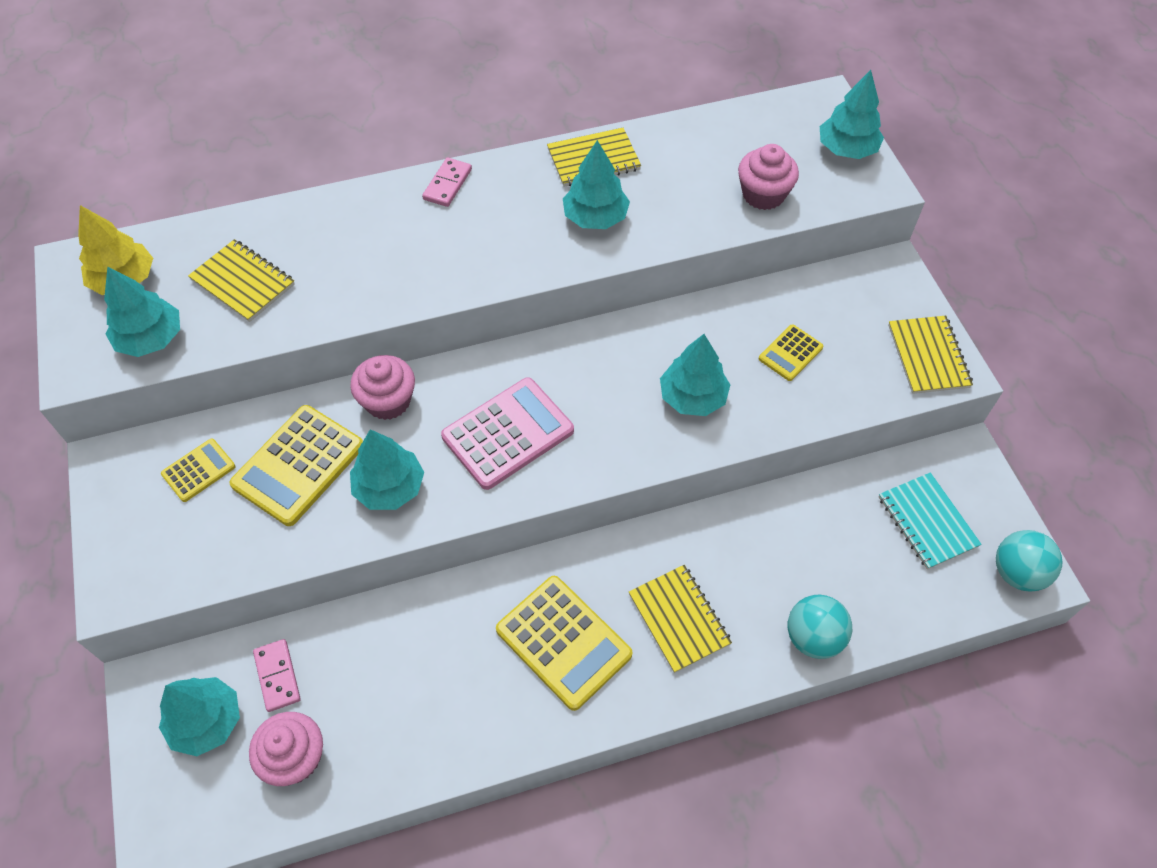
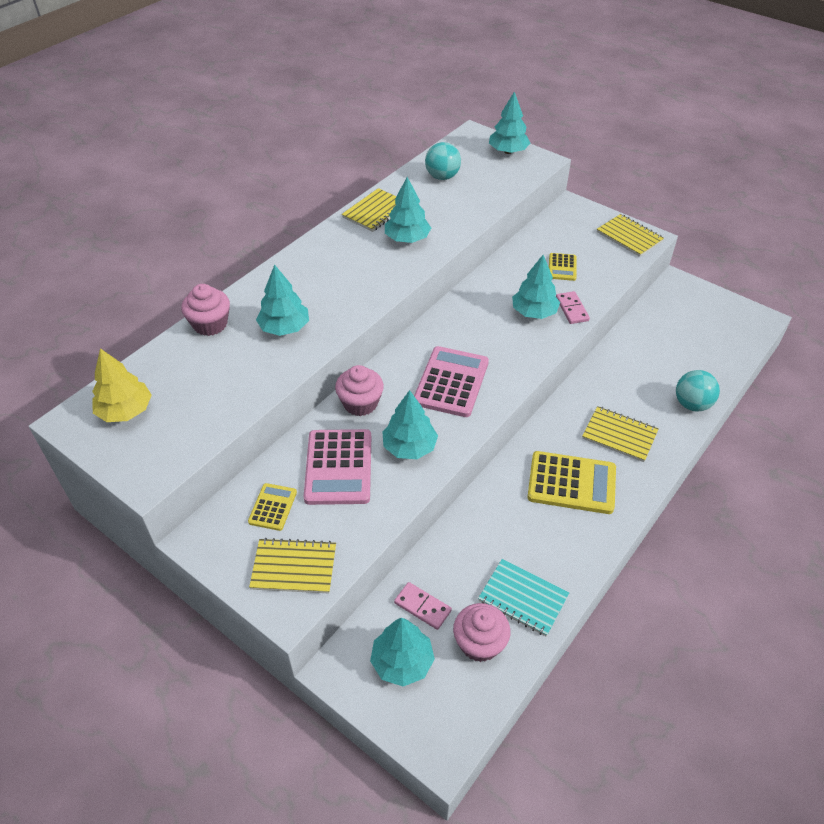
camera: 35 degrees left, 10 degrees down
(151, 339) = (183, 433): turquoise tree -> turquoise tree (284, 328)
(243, 282) = (217, 371): yellow notebook -> yellow notebook (294, 567)
(298, 465) = (339, 467): yellow calculator -> pink calculator
(447, 184) = (299, 261): pink domino -> pink domino (572, 309)
(763, 194) = (487, 189): pink cupcake -> pink cupcake (210, 324)
(927, 522) = (689, 322): turquoise notebook -> turquoise notebook (523, 598)
(1017, 572) = (750, 322): turquoise ball -> turquoise ball (442, 177)

